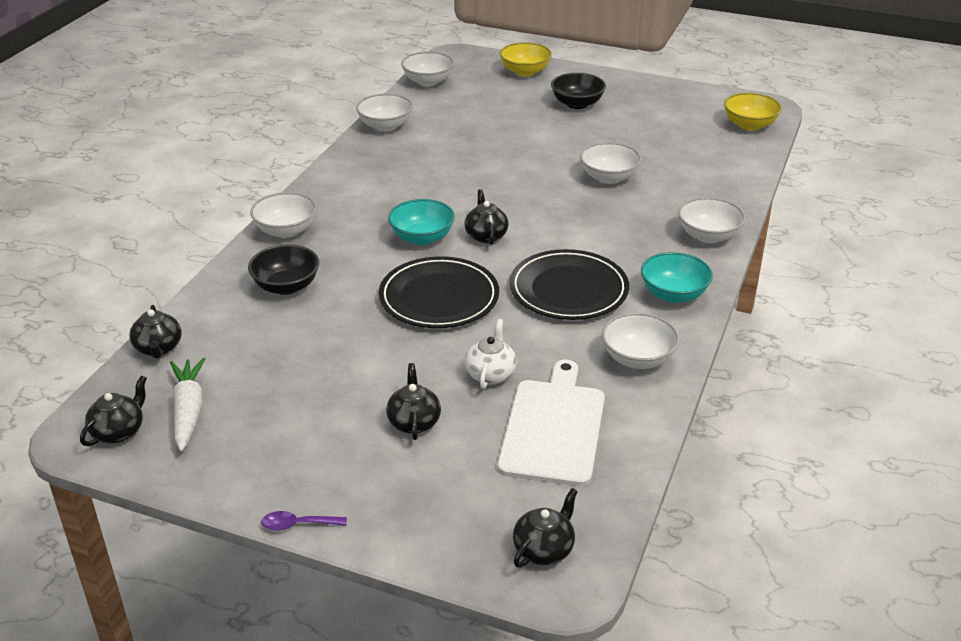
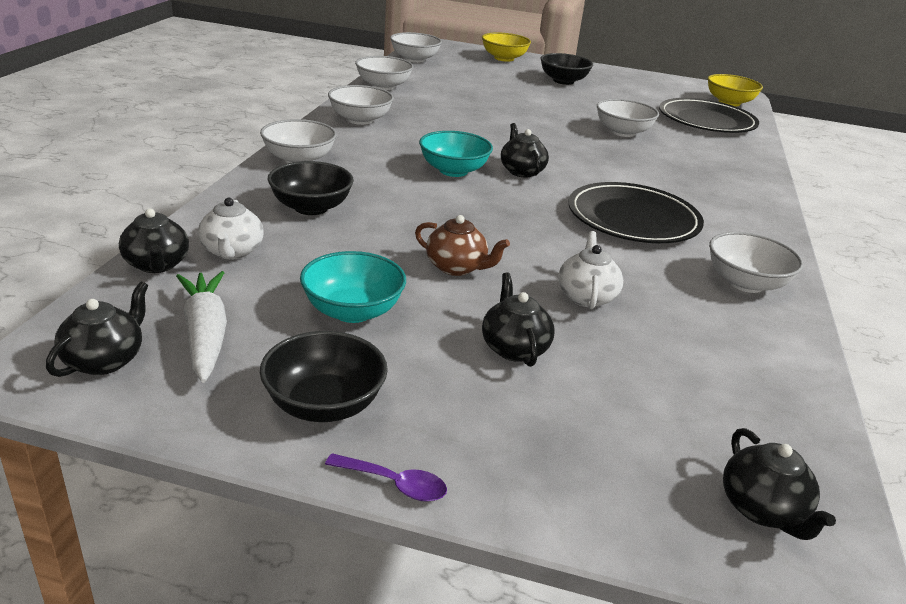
camera: 10 degrees left, 5 degrees down
(216, 334) = (232, 252): none -> white teapot
(263, 467) = (324, 404): none -> black bowl
(298, 525) = (394, 484): purple spoon -> purple spoon turned 150 degrees counterclockwise
(392, 346) = (457, 267): none -> brown teapot
(439, 297) = (493, 222): black plate -> black plate (706, 121)
(544, 549) = (762, 510): black teapot -> black teapot turned 135 degrees clockwise
(553, 428) = (691, 354): white cutting board -> none
(673, 294) = (745, 225): turquoise bowl -> turquoise bowl (352, 311)
(708, 236) = (747, 179): white bowl -> white bowl (360, 120)

